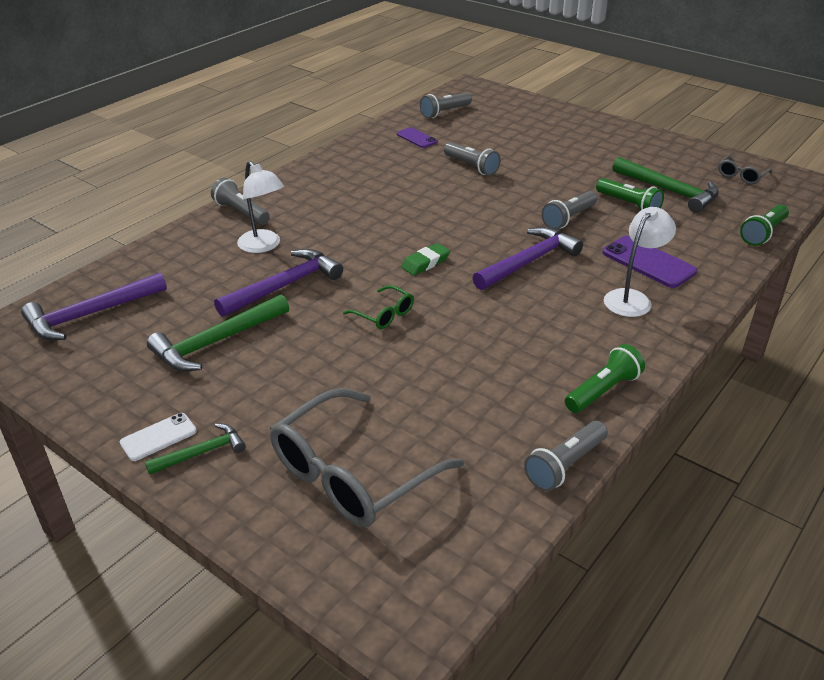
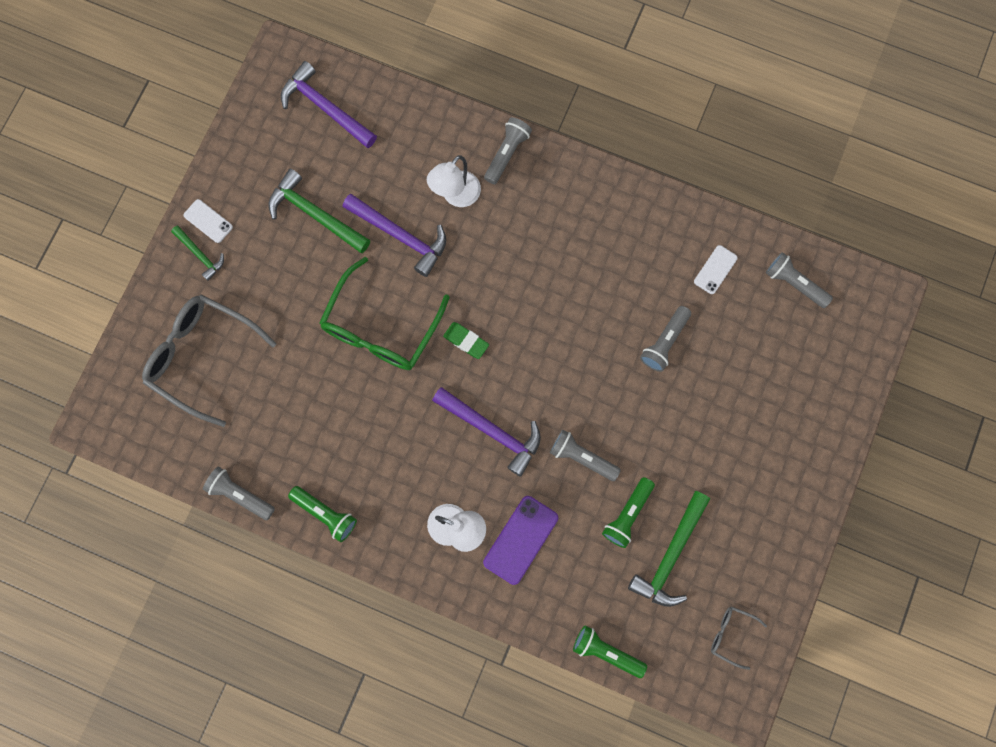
camera: 75 degrees right, 40 degrees up
(384, 314) = (381, 327): green glasses -> green glasses, size x2.17
(417, 138) = (715, 269): purple phone -> white phone

